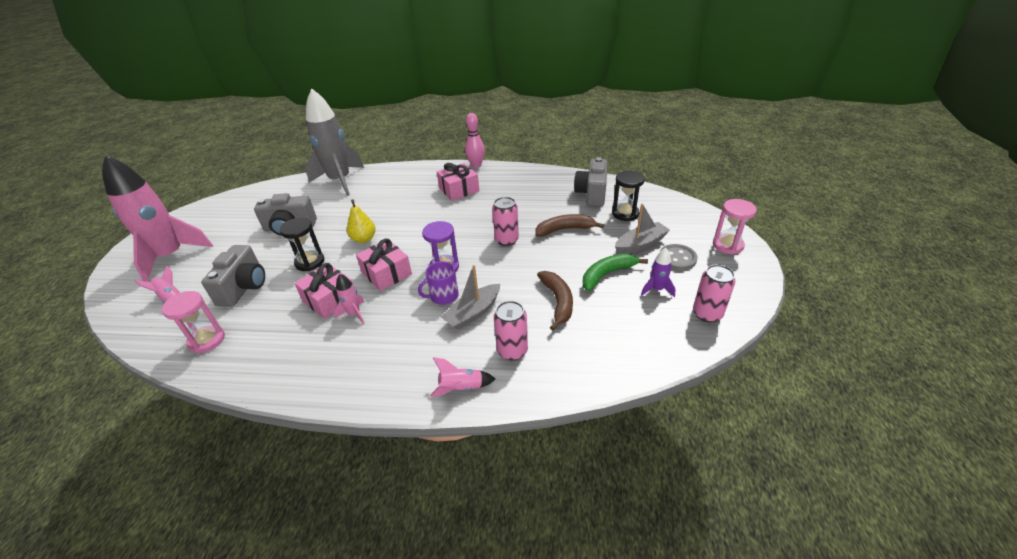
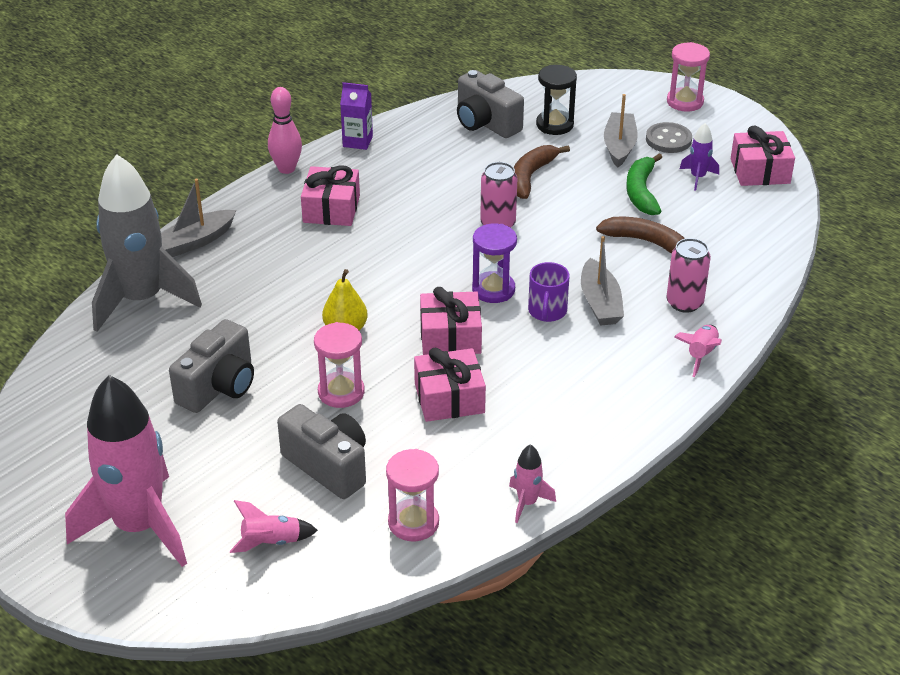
camera: 55 degrees left, 0 degrees up
(310, 262) = (341, 392): black hourglass -> pink hourglass
(354, 314) = (501, 387): pink rocket -> pink rocket (527, 503)
(395, 172) = (195, 241): none -> grey boat
(522, 170) = (357, 141): none -> purple carton
(707, 314) = (760, 171): pink can -> pink gift

